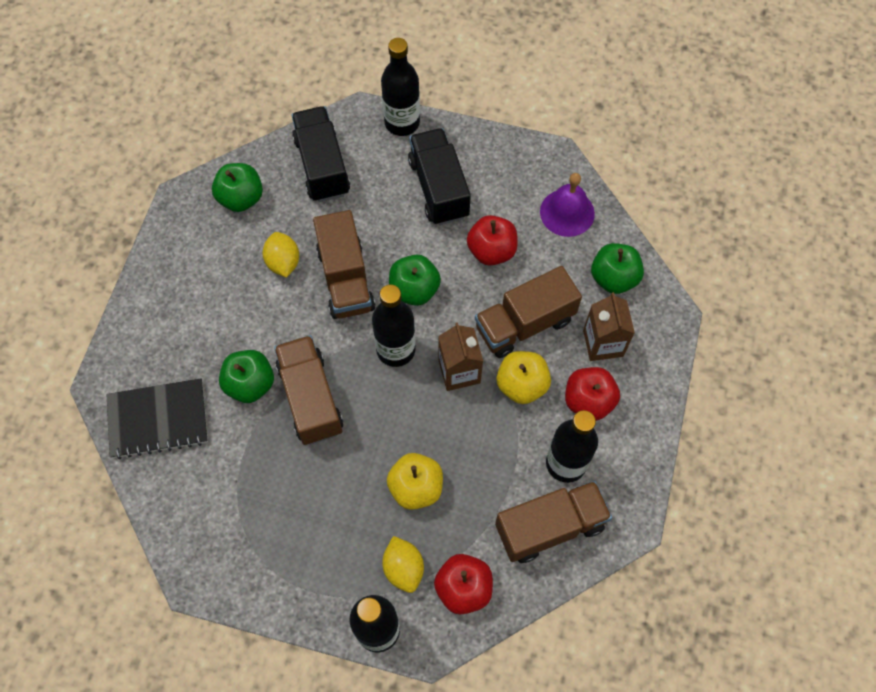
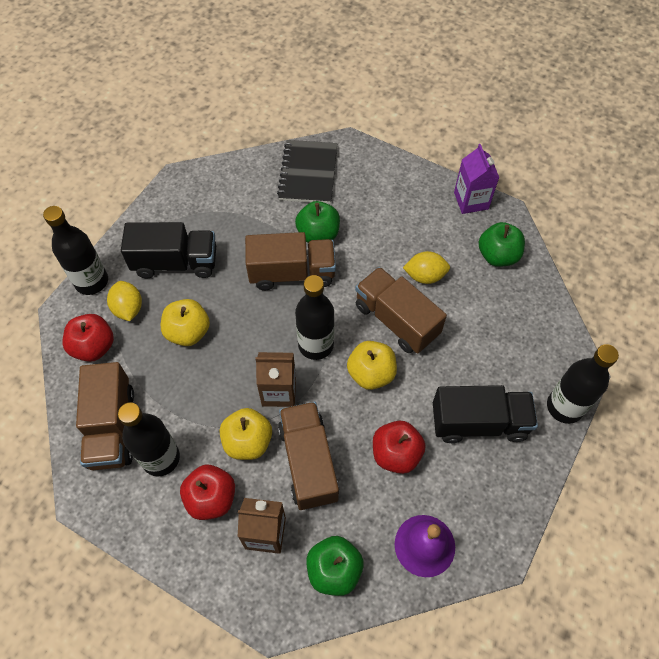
camera: 105 degrees right, 5 degrees down
(169, 234) = (471, 200): none -> purple carton
(322, 166) = (522, 325): black truck -> black truck (175, 263)
(345, 279) = (396, 320): brown truck -> brown truck turned 45 degrees clockwise
(403, 568) = (128, 308): yellow lemon -> yellow lemon turned 75 degrees clockwise
(414, 290) = (371, 373): green apple -> yellow apple

